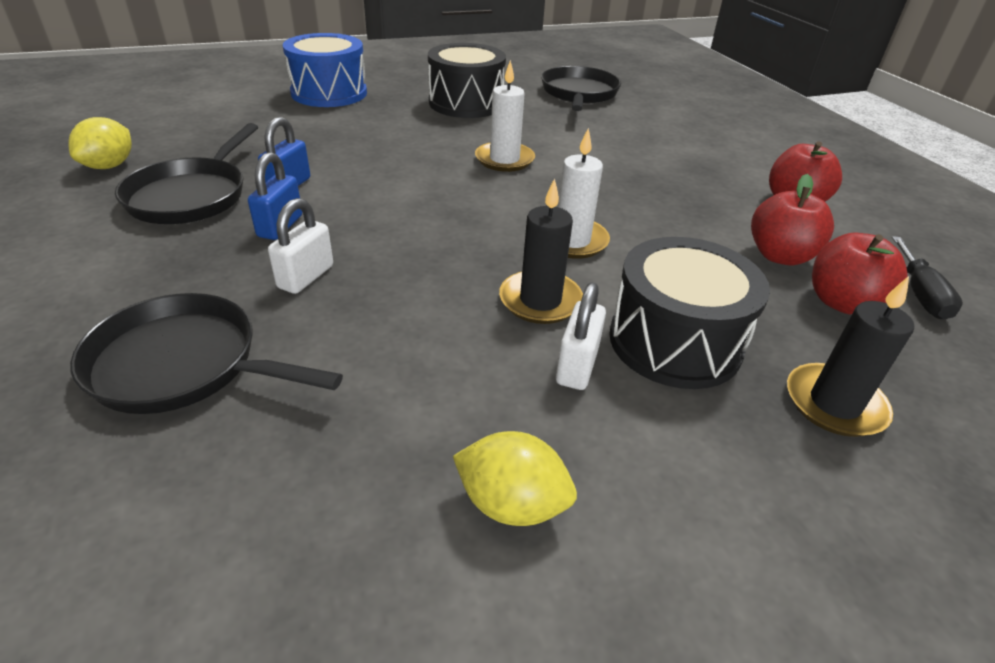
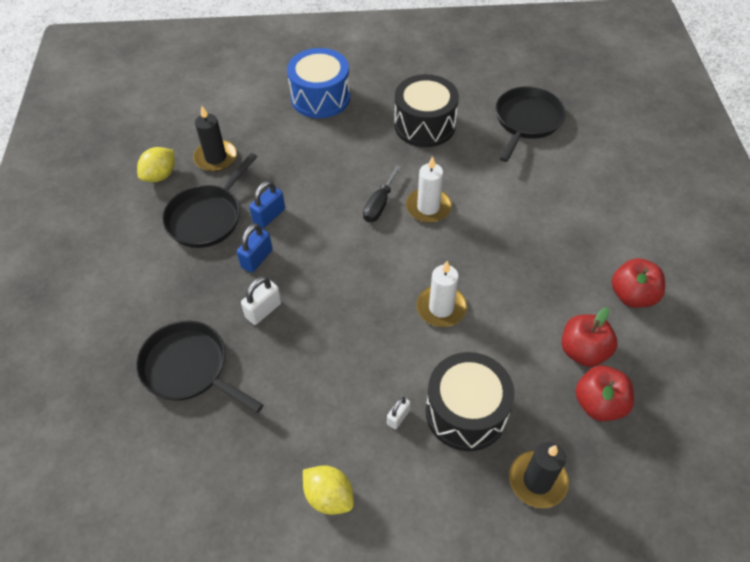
camera: 20 degrees right, 15 degrees up
(540, 301) = (397, 360): black candle -> black candle (215, 158)
(577, 366) = (398, 417): white padlock -> white padlock, size x0.64
(919, 294) = (662, 408): black screwdriver -> black screwdriver (379, 204)

